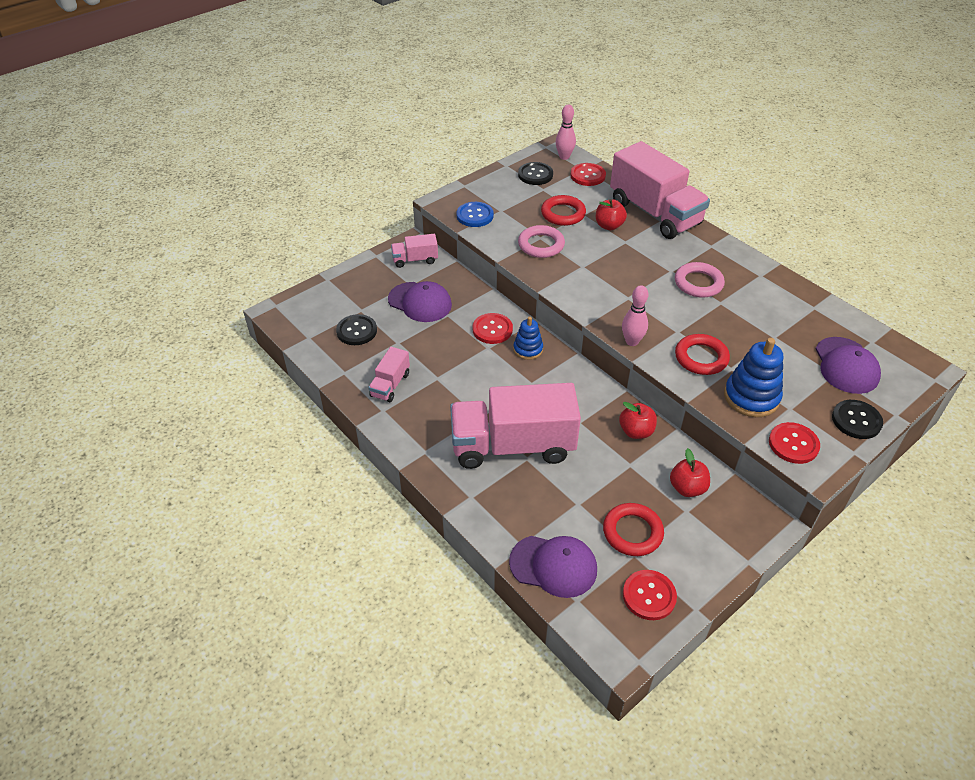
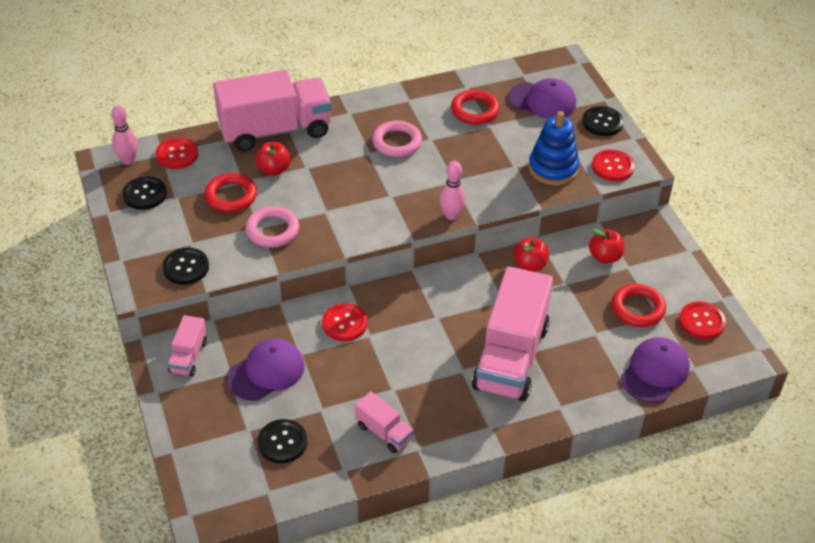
camera: 70 degrees left, 0 degrees up
(475, 215) = (186, 267): blue button -> black button
(528, 349) = (388, 304): blue stacking toy -> none
(701, 358) = (493, 179): red ring -> red ring (475, 110)

